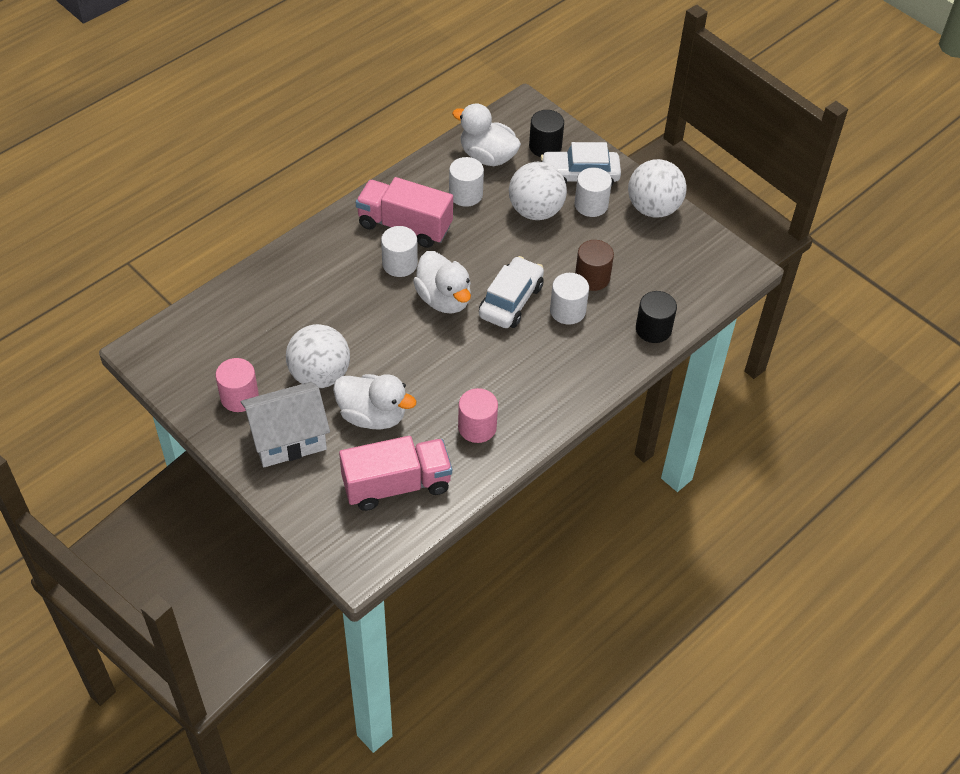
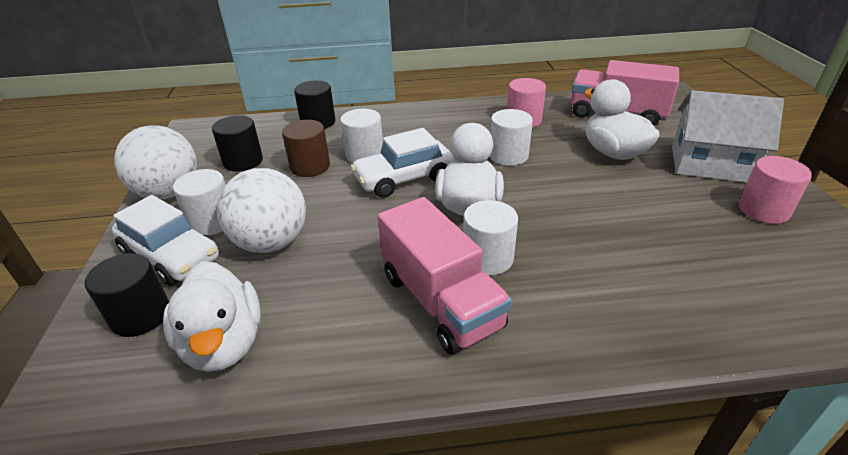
camera: 140 degrees left, 15 degrees down
(320, 375) = (655, 195): white ball -> none
(465, 194) = (320, 303): white cylinder -> white cylinder (508, 156)
(647, 257) = (243, 161): none -> black cylinder

